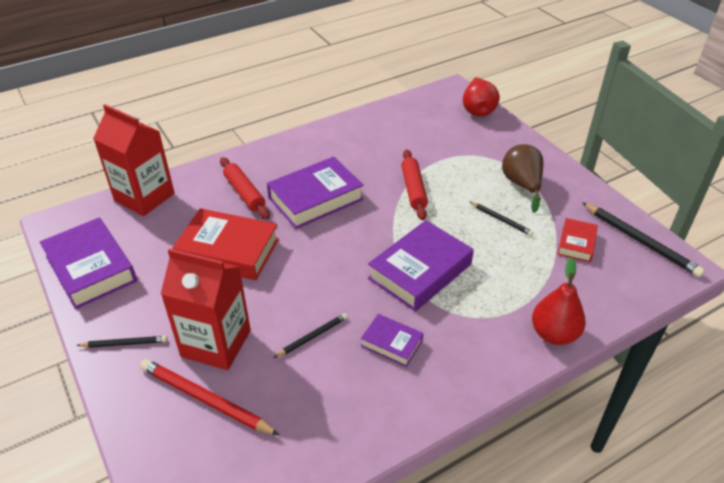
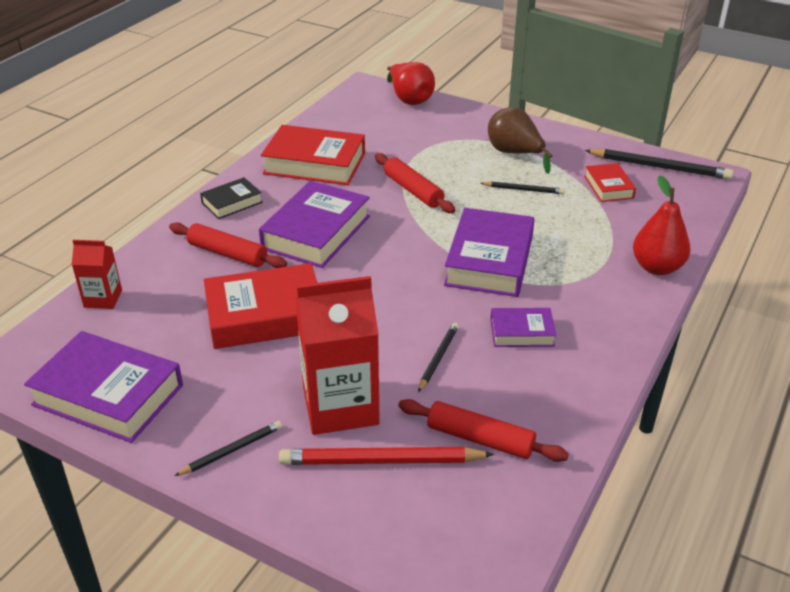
camera: 30 degrees left, 5 degrees down
(144, 197) = (103, 299): red carton -> red carton, size x0.52
(280, 154) = (232, 203): none -> black book
(285, 417) = (480, 439): none -> red rolling pin
(361, 142) = (314, 163): none -> red book

